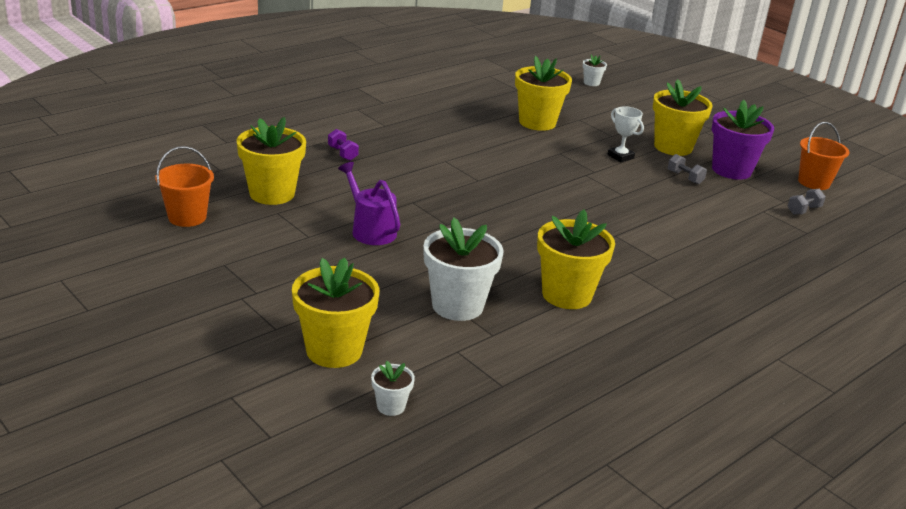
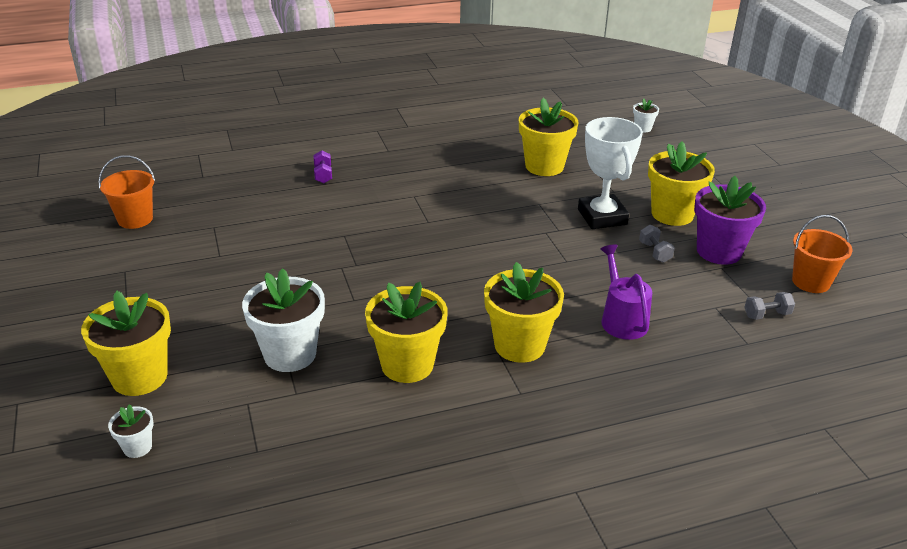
camera: 25 degrees right, 5 degrees up
(272, 194) = (225, 207): yellow flower pot -> yellow flower pot (519, 345)
(370, 230) = (279, 258): purple watering can -> purple watering can (621, 319)
(620, 156) = (602, 217): white trophy -> white trophy, size x1.86

